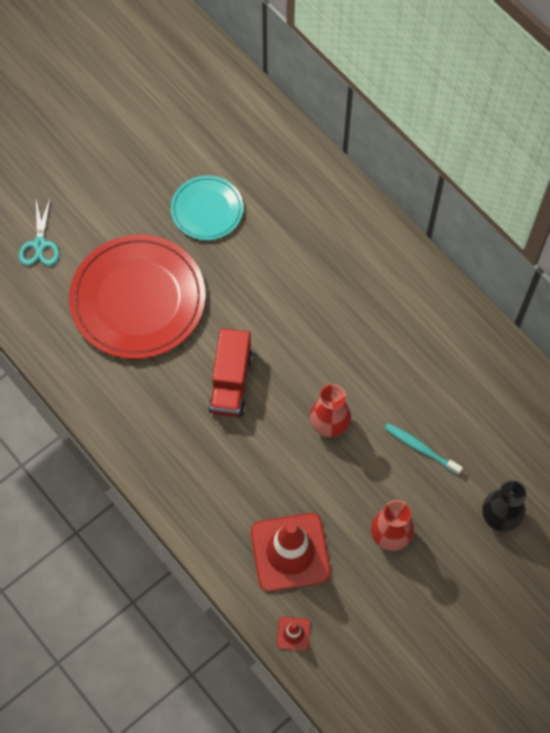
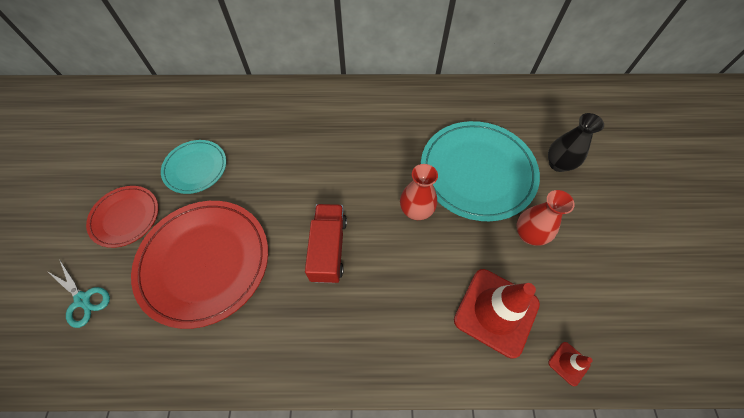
camera: 50 degrees left, 5 degrees down
(119, 204) = (125, 217): none -> red plate
(230, 382) = (328, 249): red truck -> red truck turned 135 degrees counterclockwise
(420, 448) = (477, 172): turquoise toothbrush -> turquoise plate

